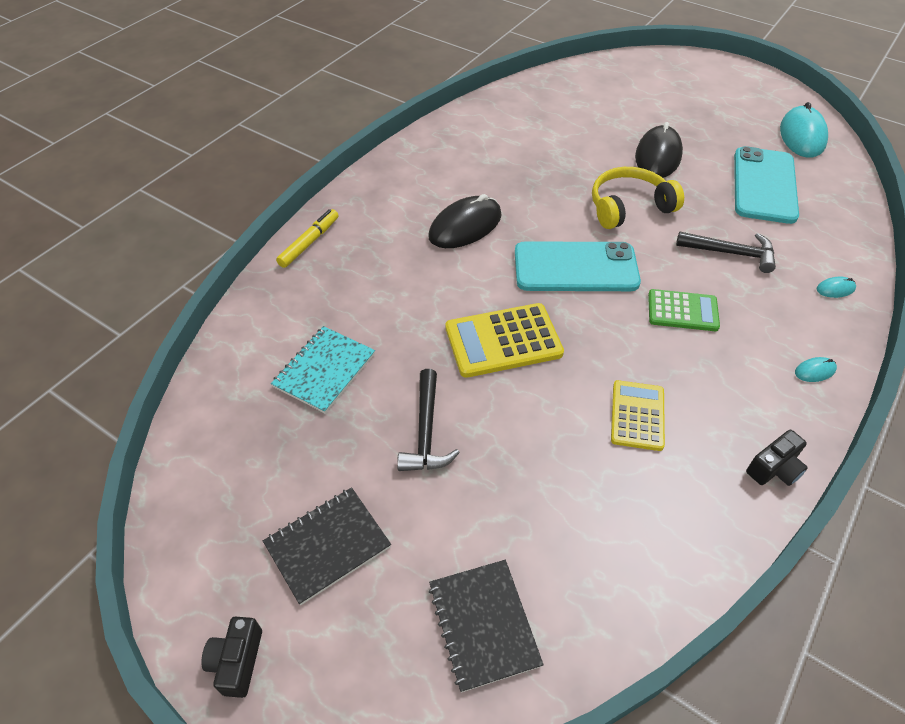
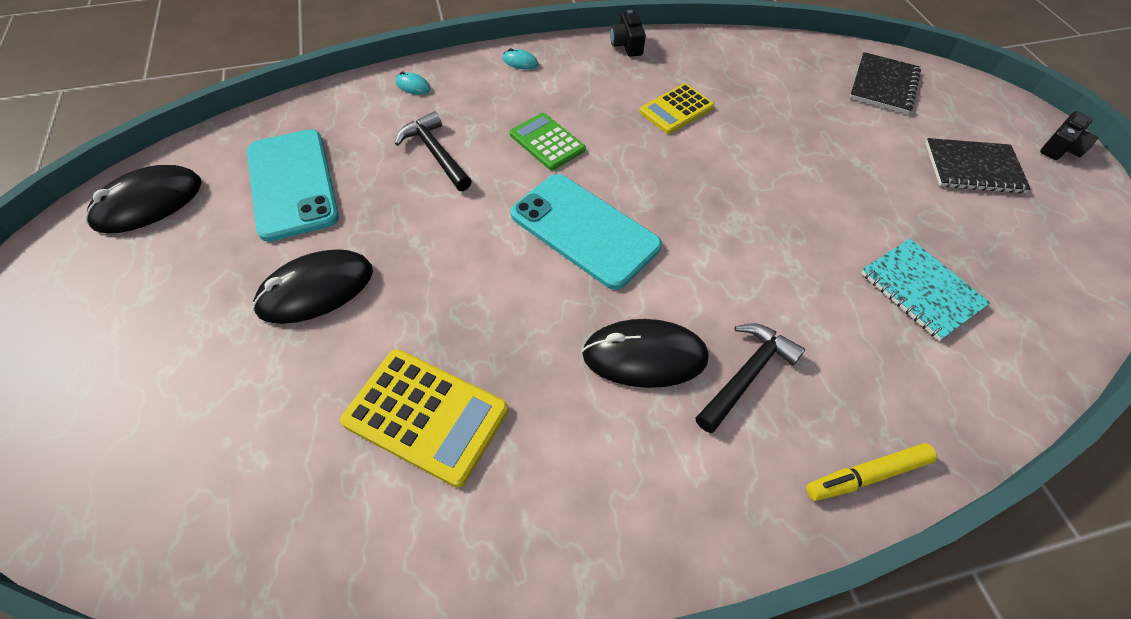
camera: 140 degrees left, 5 degrees up
(324, 370) = (921, 290): turquoise notebook -> turquoise notebook turned 75 degrees clockwise
(426, 432) = (851, 189): black hammer -> black hammer (746, 375)
(503, 341) = (725, 212): yellow calculator -> yellow calculator (426, 416)
(629, 207) = (446, 253): yellow headphones -> none
(764, 185) = (292, 184): turquoise phone -> turquoise phone turned 75 degrees counterclockwise
(774, 469) = (627, 45): black camera -> black camera turned 105 degrees counterclockwise
(802, 135) = (148, 203): turquoise mouse -> black mouse

